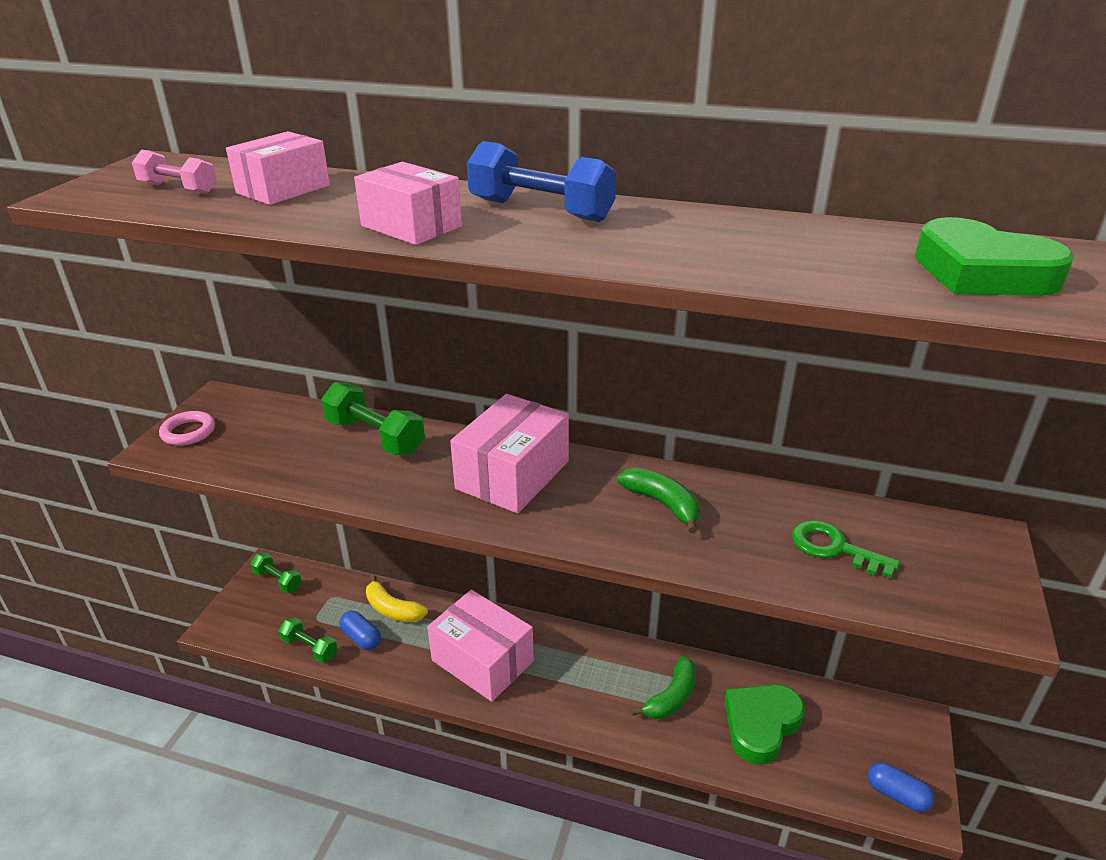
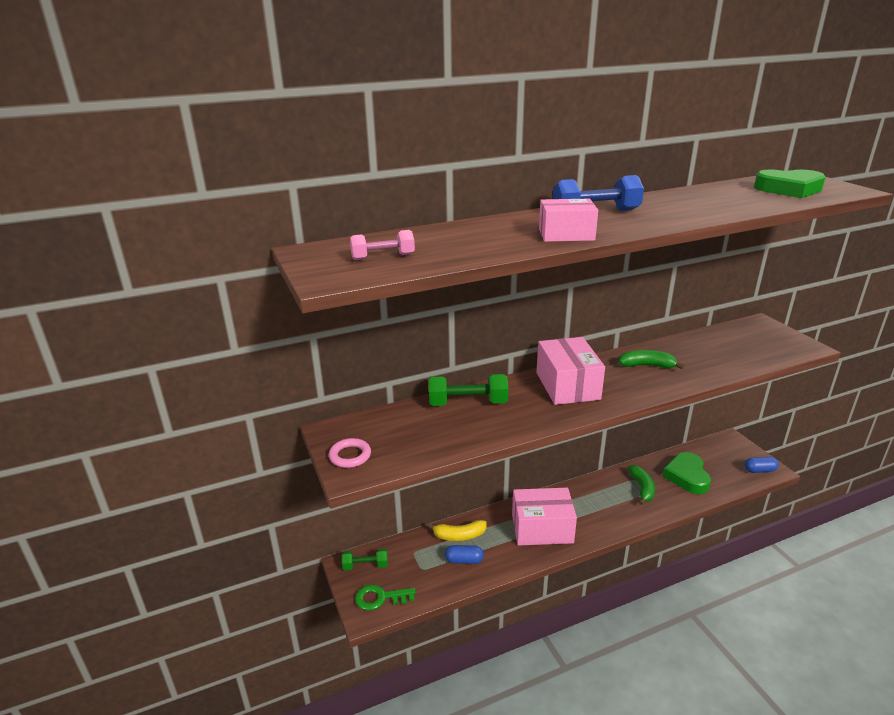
camera: 40 degrees left, 5 degrees down
(283, 189) = (445, 239): pink box -> none
(310, 648) = (442, 585): green dumbbell -> none
(834, 548) = (728, 350): green key -> green key (380, 598)

